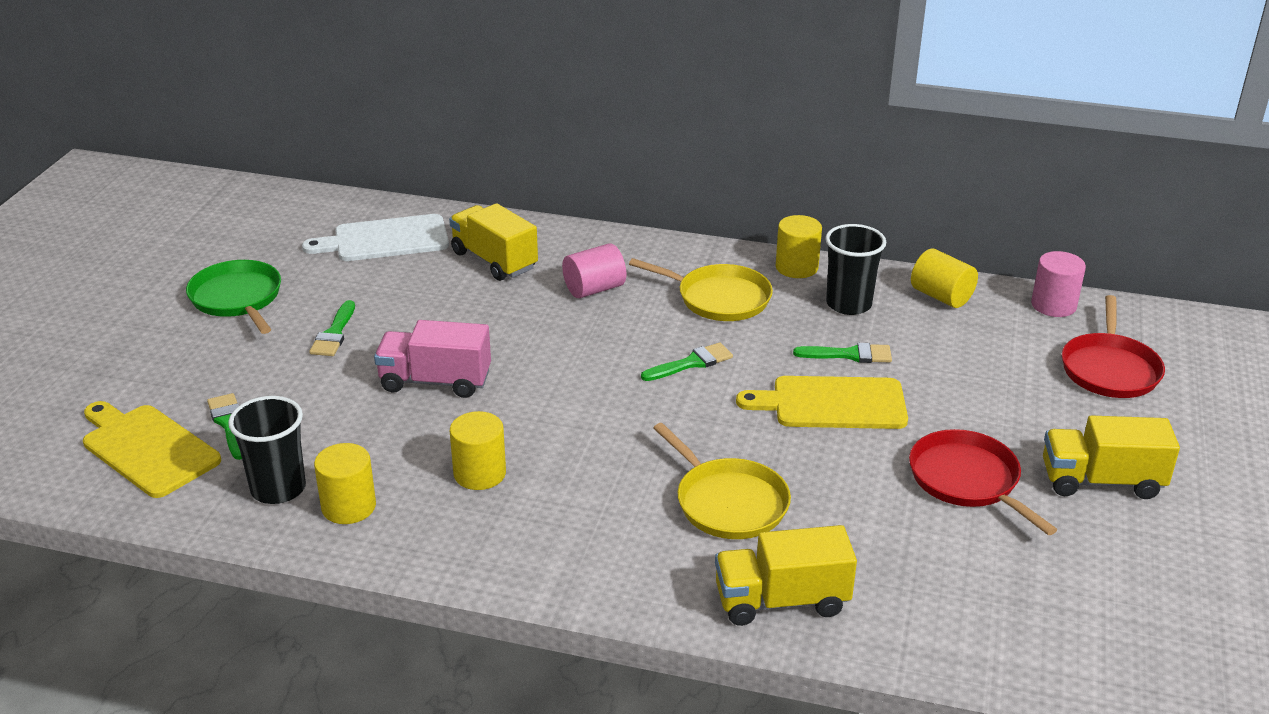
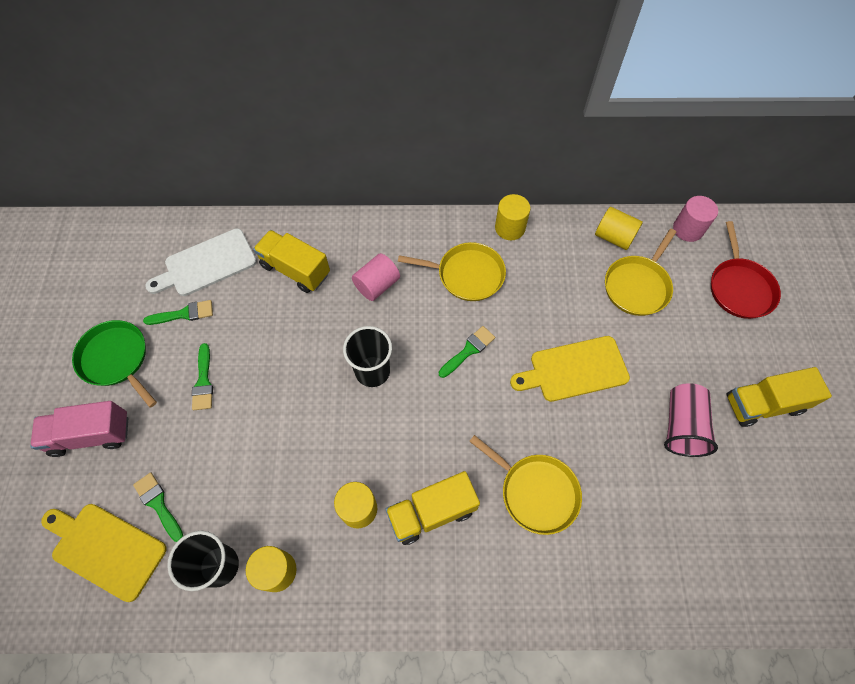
camera: 15 degrees left, 30 degrees up
(435, 381) = (295, 416): pink truck -> pink truck (91, 435)
(781, 601) = (598, 582): yellow truck -> yellow truck (432, 512)
(848, 304) = (555, 260): black cup -> black cup (372, 371)
(849, 355) = (571, 314): green brush -> green brush (184, 314)
(957, 344) = (637, 286): none -> yellow pan
(967, 480) = (682, 426): red pan -> pink cup

